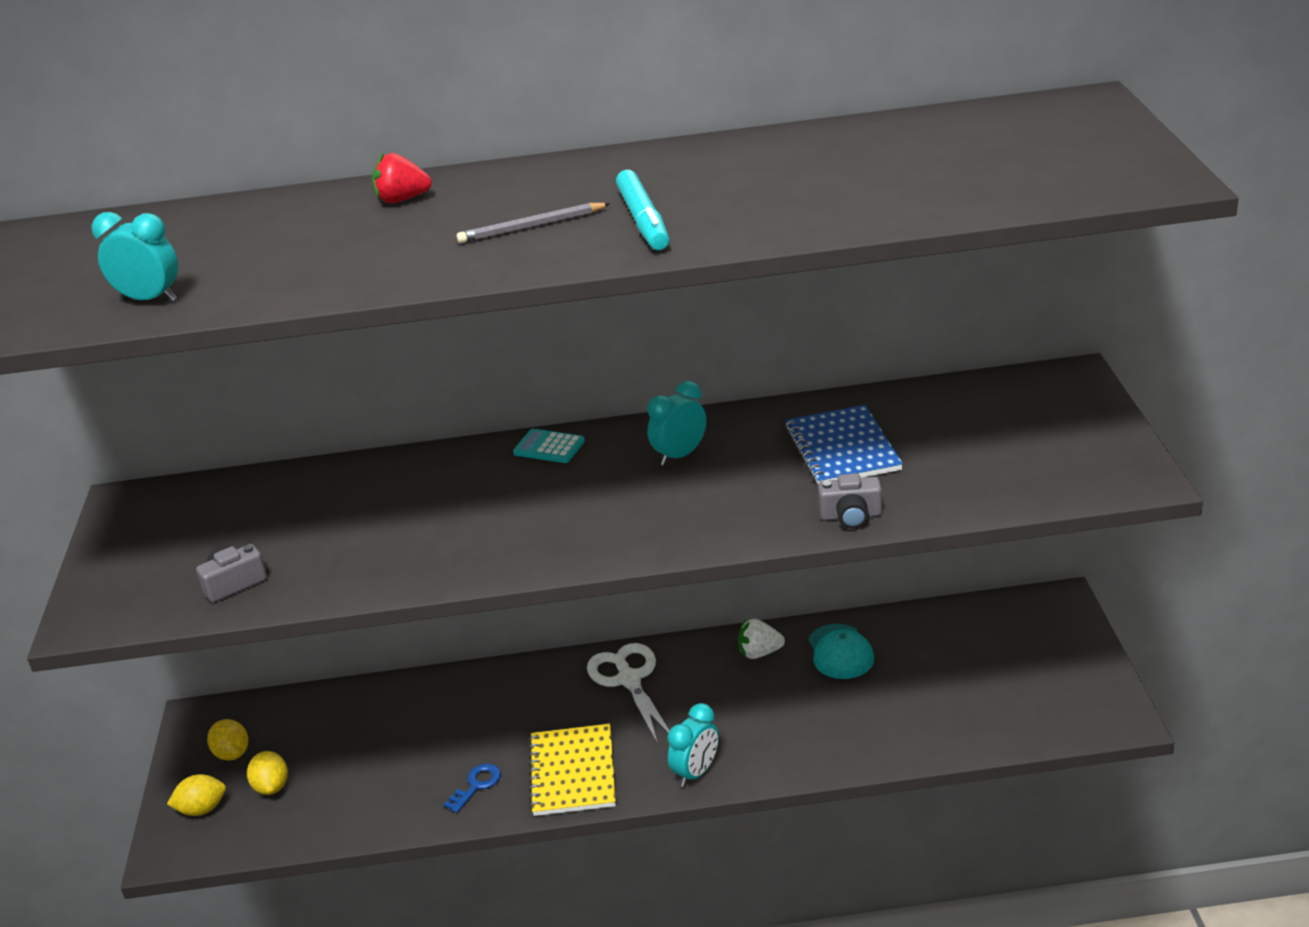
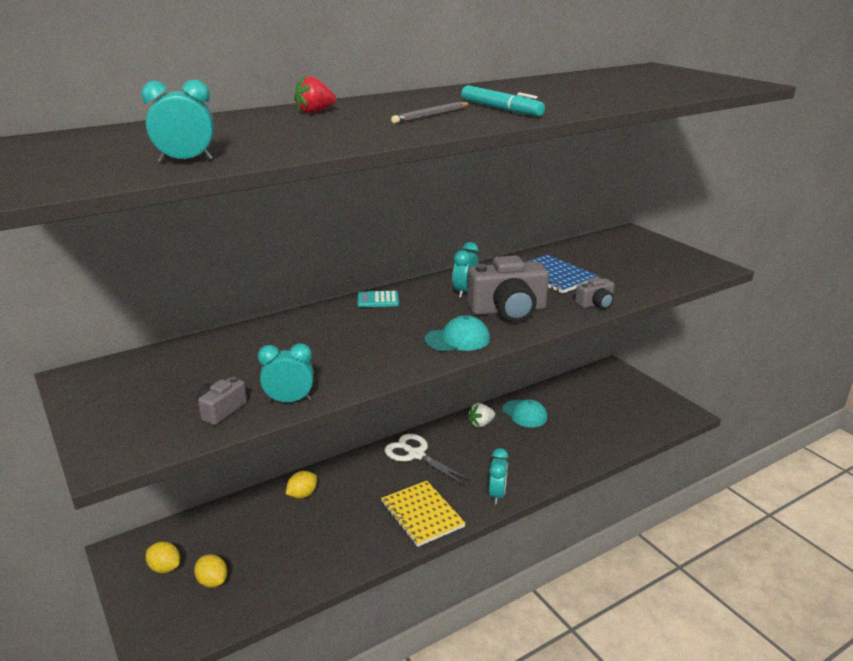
camera: 30 degrees left, 5 degrees down
(202, 809) = (165, 612): yellow lemon -> yellow lemon (302, 494)
(313, 588) = (289, 401): none -> turquoise clock
(476, 785) = (364, 539): blue key -> none
(592, 538) = (457, 339): none -> turquoise cap
(708, 502) = (508, 310): none -> grey camera

